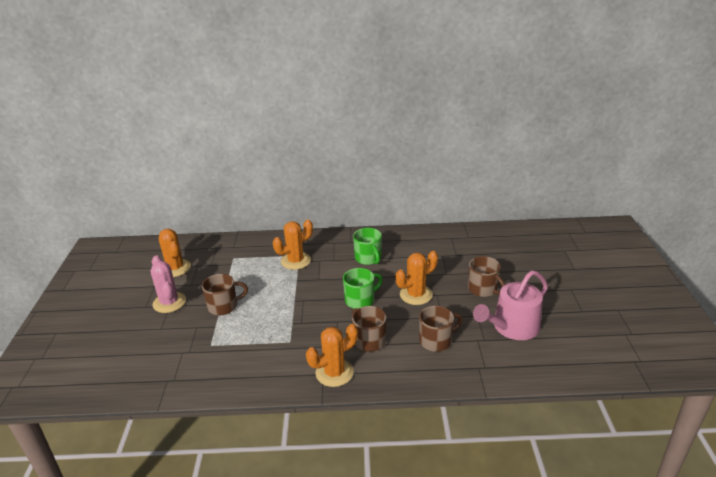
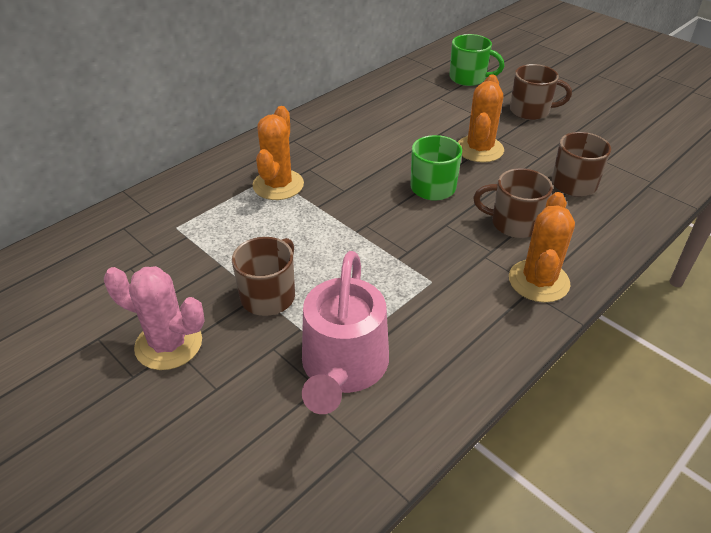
camera: 45 degrees left, 10 degrees up
(175, 268) = (96, 292): orange cactus -> none
(368, 258) = (365, 138): green mug -> green mug (468, 78)
(512, 327) = (611, 132): pink watering can -> pink watering can (343, 367)

